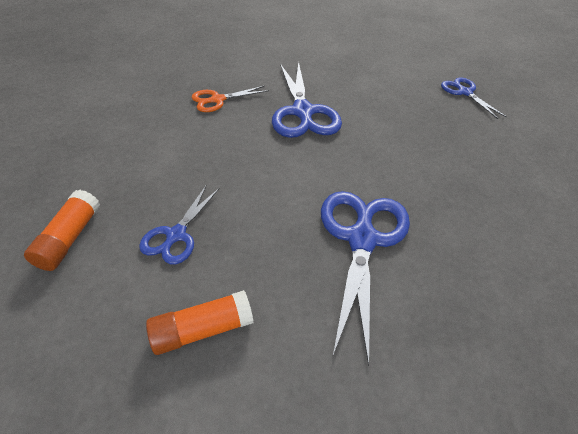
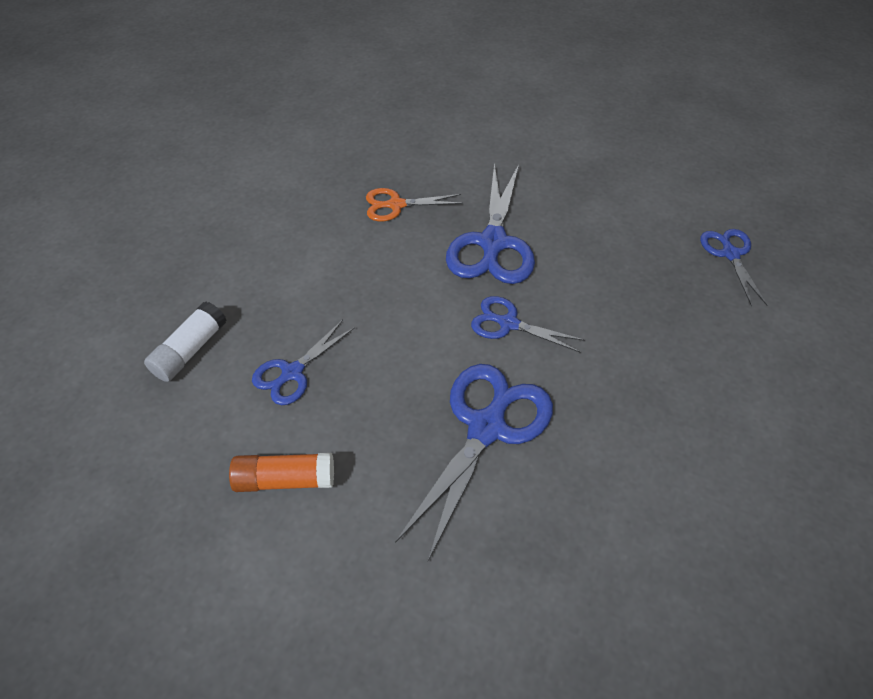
camera: 20 degrees right, 5 degrees up
(69, 238) = (190, 350): orange glue stick -> white glue stick
(341, 161) = (508, 323): none -> blue scissors

